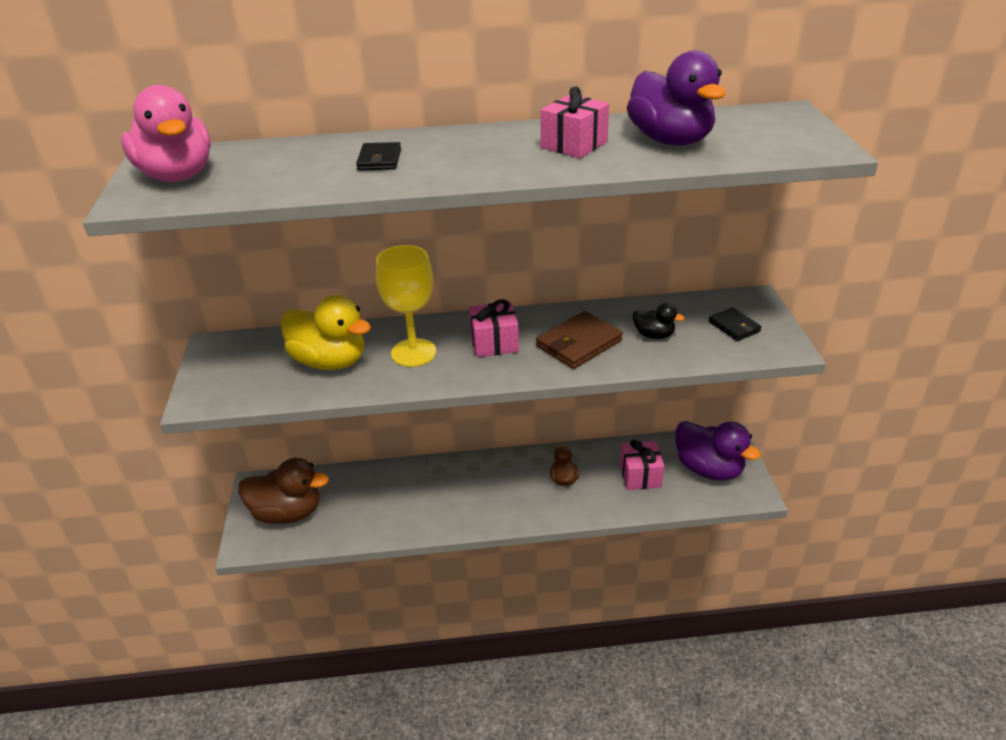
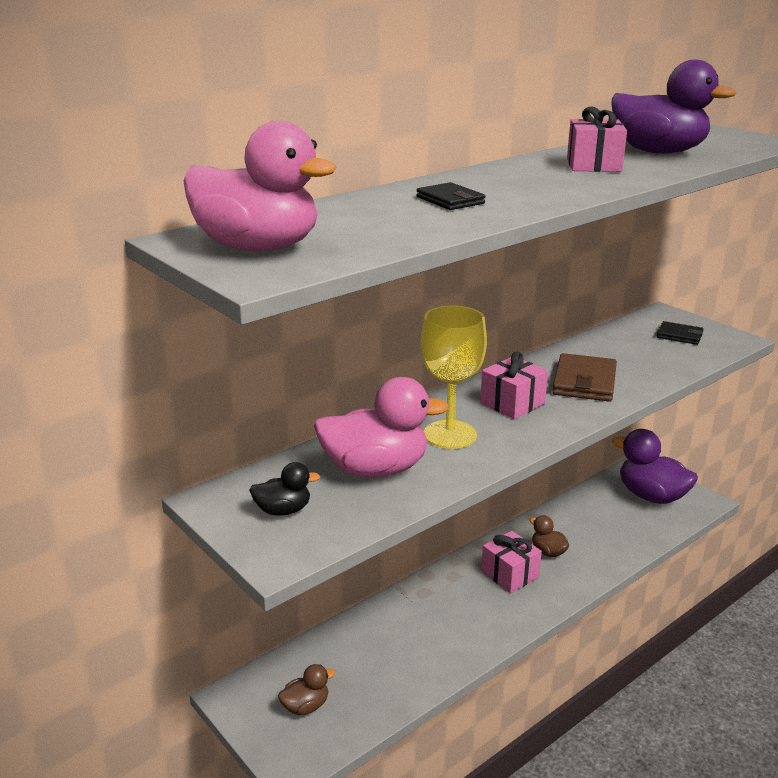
camera: 35 degrees left, 10 degrees down
(287, 513) = (306, 706): brown duck -> brown duck, size x0.50
(330, 361) = (375, 469): yellow duck -> pink duck
(640, 475) = (606, 522): pink gift -> pink gift (510, 574)
(654, 335) = (632, 358): black duck -> black duck (283, 510)
(709, 469) = (651, 496): purple duck -> purple duck turned 150 degrees counterclockwise

